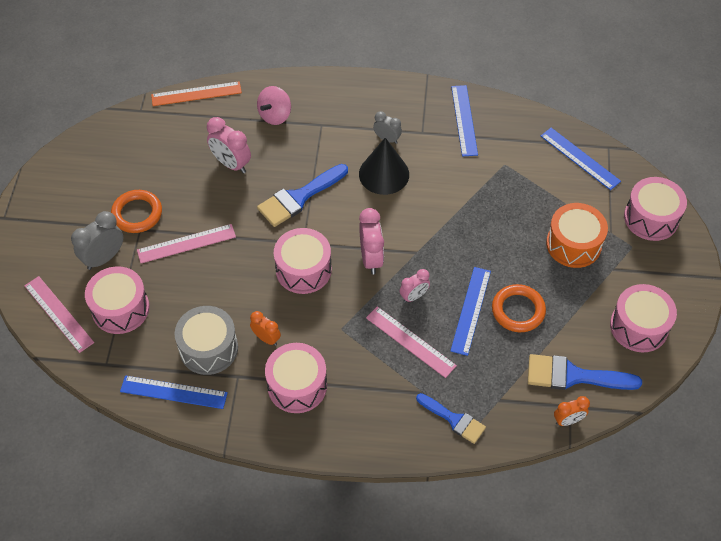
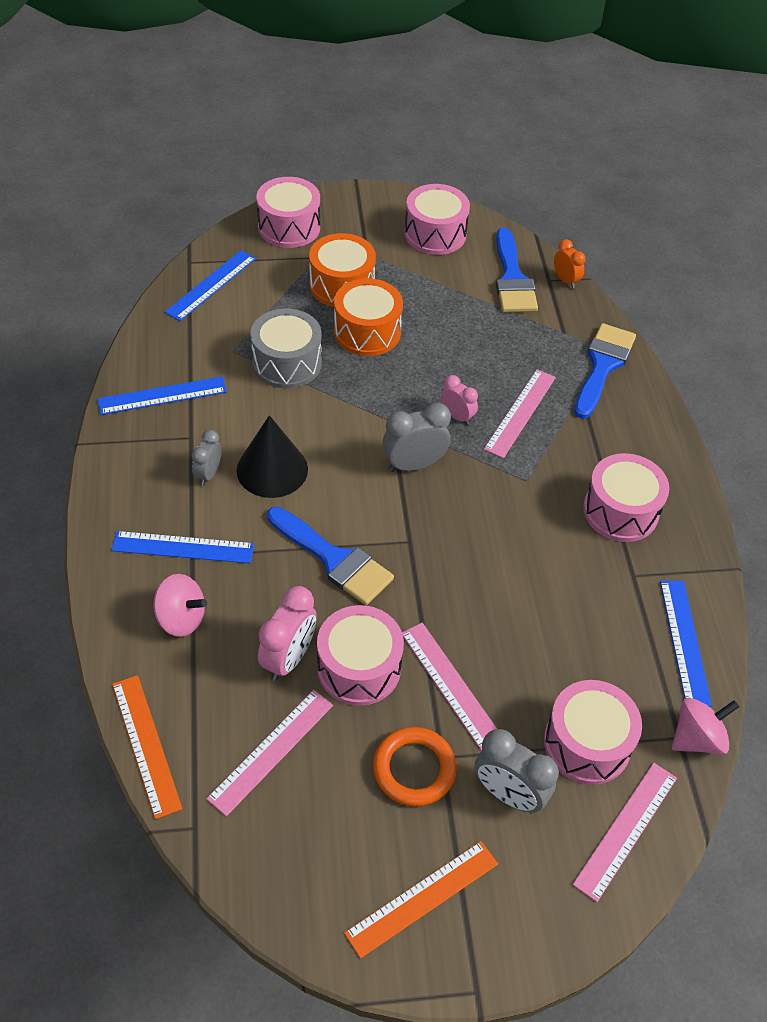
camera: 105 degrees left, 5 degrees down
(62, 203) = (422, 897): none -> orange ruler
(101, 375) = (697, 738): none -> pink spinning top
(173, 148) = (271, 751): none -> pink ruler
(208, 348) = (607, 616): grey drum -> grey drum (287, 363)
(266, 338) = (568, 555): orange clock -> none
(303, 270) = (452, 533): pink drum -> pink drum (359, 667)
(371, 258) = (414, 465): pink clock -> grey clock
(454, 419) = (602, 366): blue brush -> blue brush, size x1.53
(471, 310) = (459, 364): blue ruler -> blue ruler (183, 547)
(516, 253) = (367, 332): none -> orange drum
(518, 310) = (446, 325): orange ring -> none

